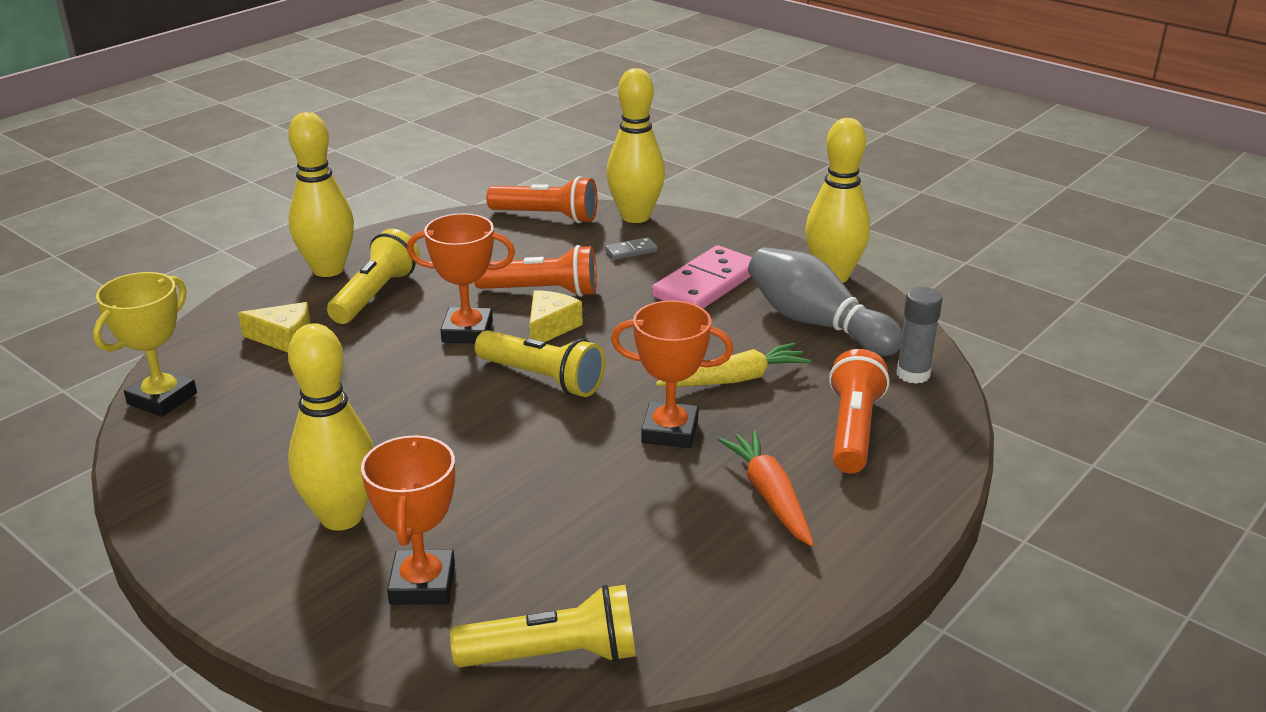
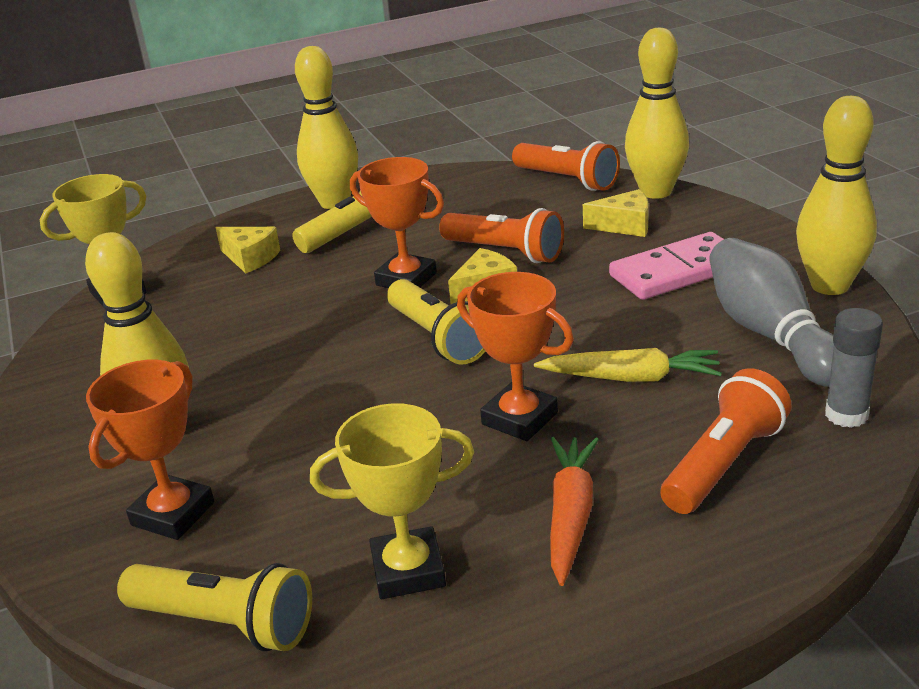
camera: 30 degrees right, 0 degrees up
(631, 251) = (624, 225): grey domino -> yellow cheese
(675, 571) = (408, 570): none -> yellow trophy

